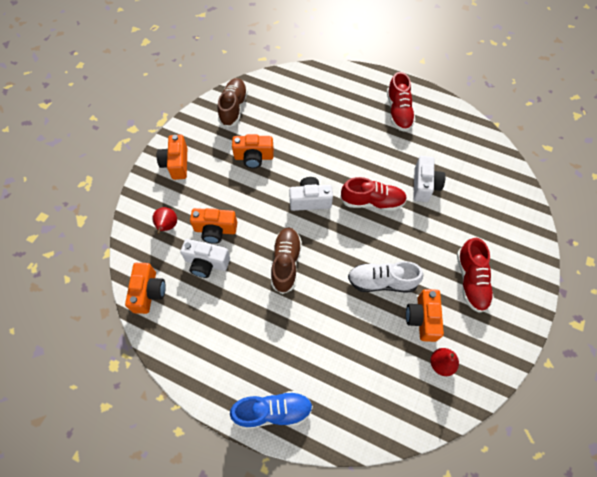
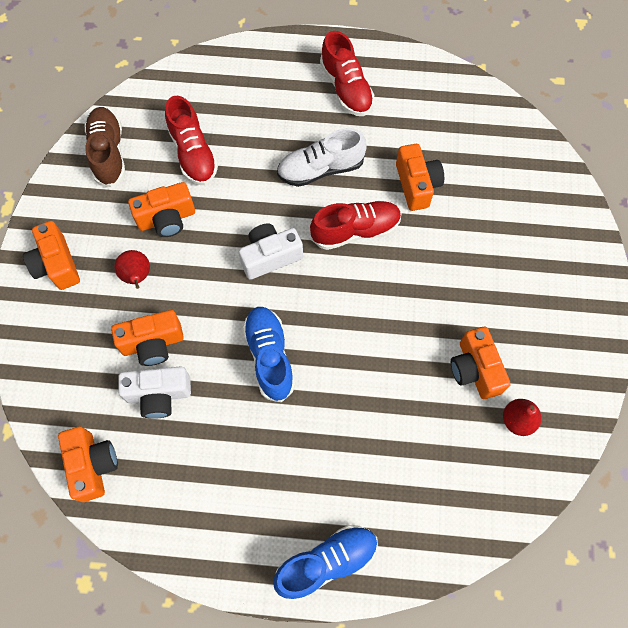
camera: 20 degrees left, 5 degrees up
(167, 226) = (81, 361): red pear -> red pear (137, 276)
(286, 263) = (269, 357): brown shoe -> blue shoe
(382, 282) = (406, 338): white shoe -> white shoe (321, 169)
(424, 185) = (416, 185): white camera -> orange camera
(471, 280) = (519, 297): red shoe -> red shoe (193, 153)

